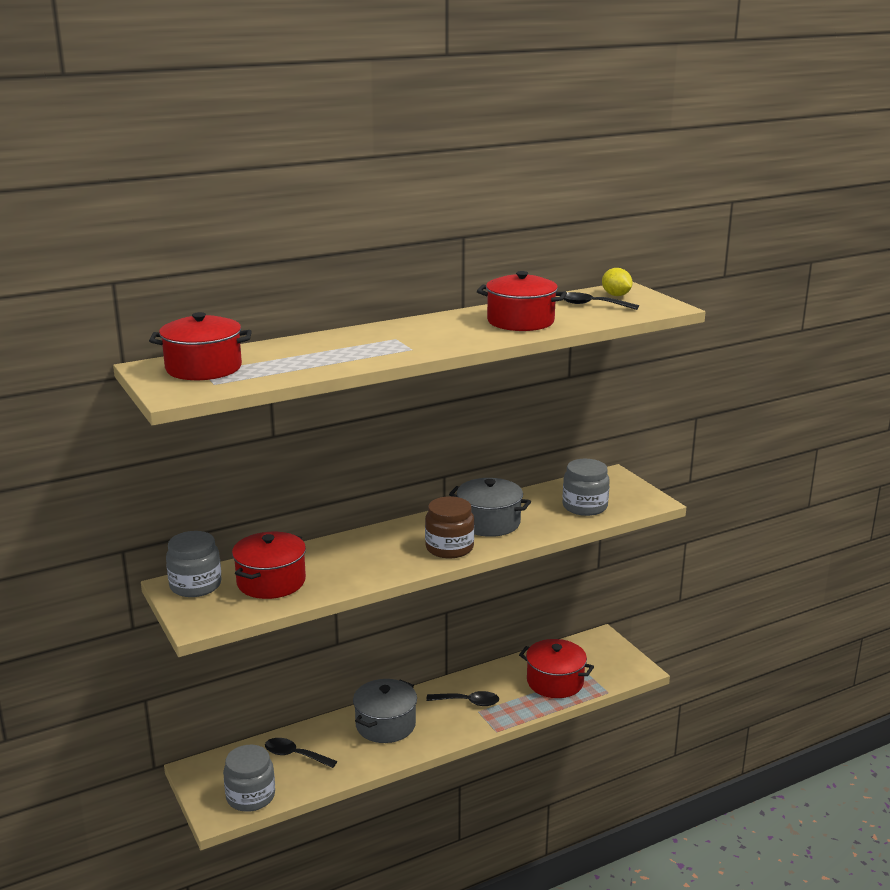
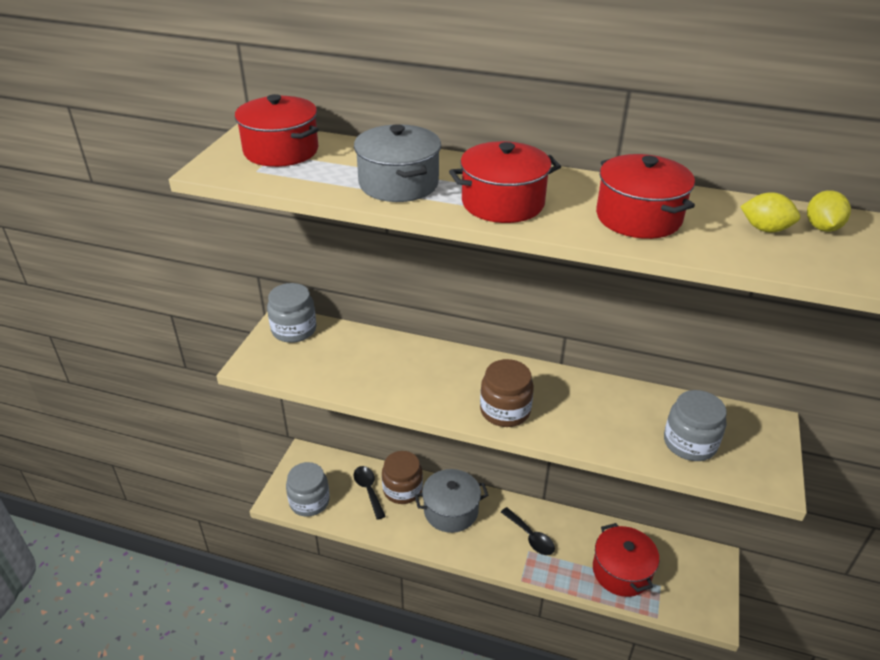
camera: 45 degrees right, 15 degrees up
(271, 582) = (339, 358): red pot -> red pot (503, 203)
(325, 736) = (402, 489): none -> brown jar
(489, 522) = (574, 405): grey pot -> grey pot (398, 183)
(592, 305) = (765, 229): black spoon -> yellow lemon

